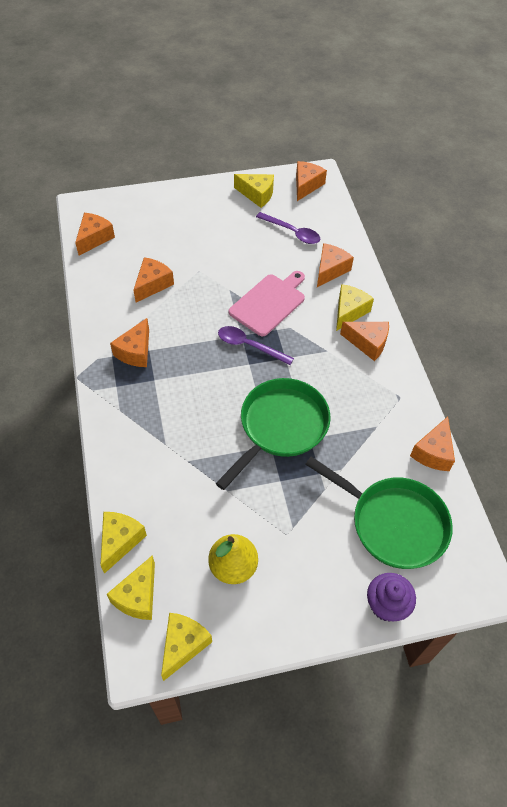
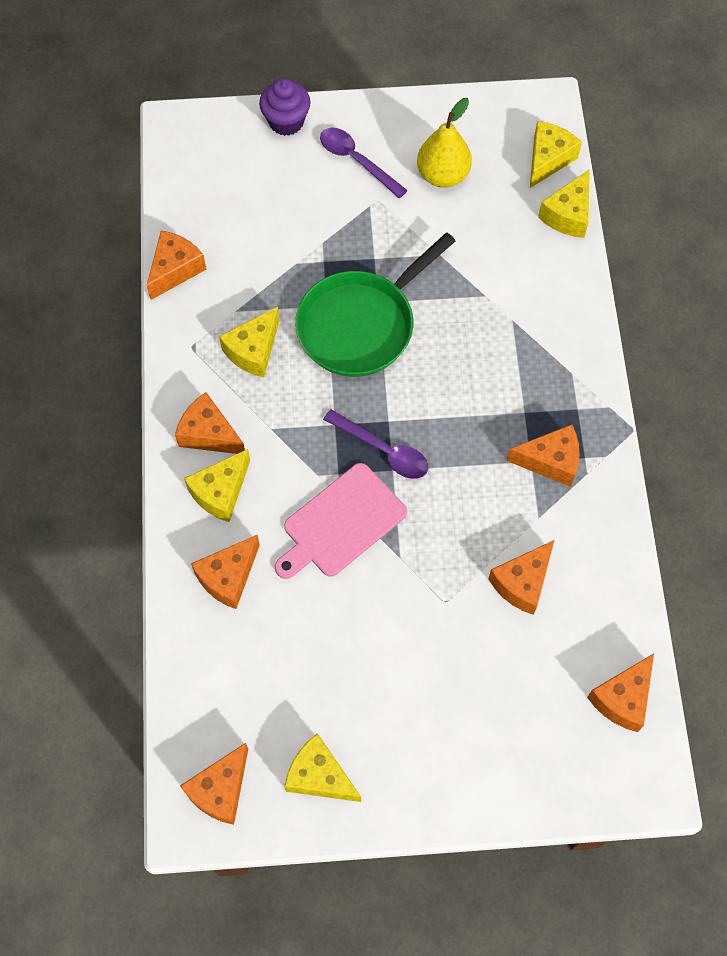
camera: 170 degrees left, 10 degrees up
(135, 351) = (550, 461): orange cheese -> orange cheese turned 60 degrees clockwise
(183, 645) = (502, 112): yellow cheese -> yellow cheese (253, 350)
(292, 232) = (273, 670): purple spoon -> purple spoon (356, 161)
(393, 523) = (252, 197): green pan -> none

